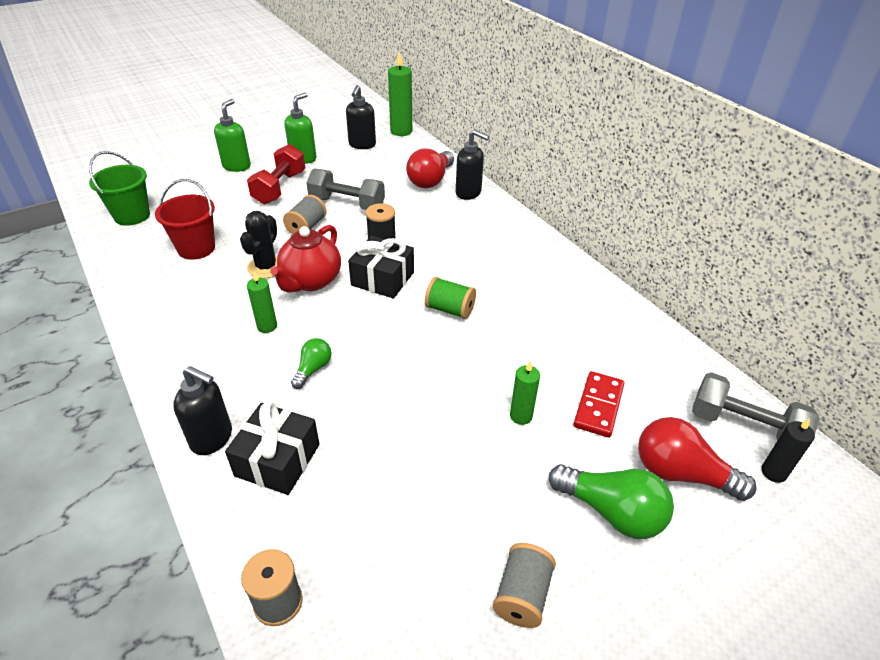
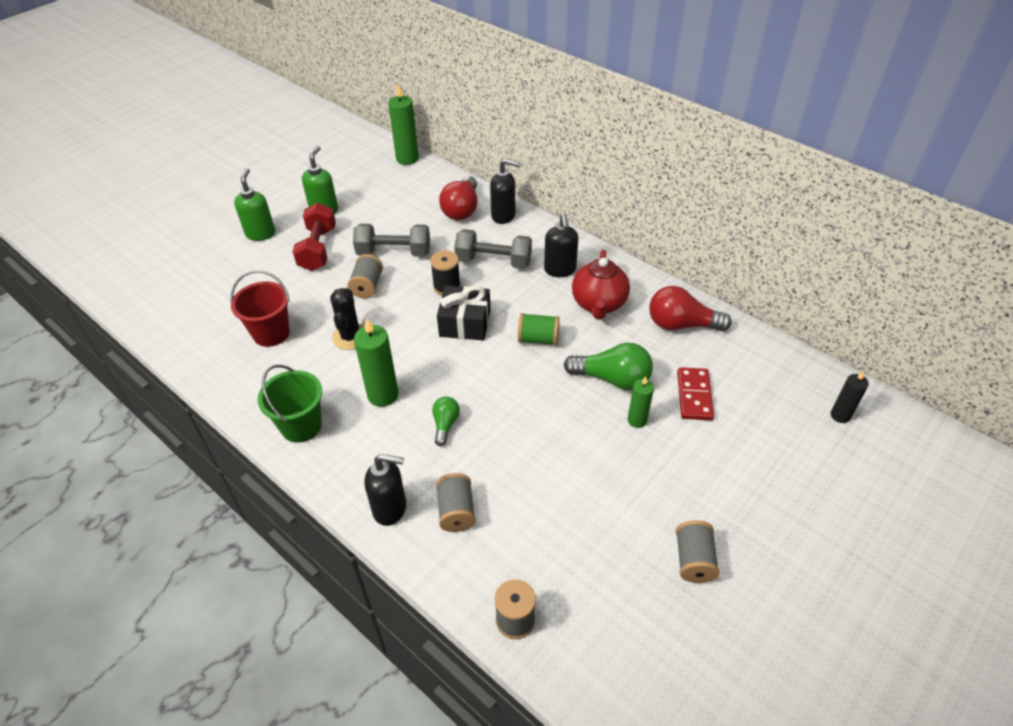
camera: 15 degrees left, 5 degrees up
(132, 216) = (183, 313): green bucket -> green bucket (301, 426)
(267, 326) = (383, 395): green candle -> green candle, size x1.65
(277, 460) = (456, 511): black gift -> grey spool
(311, 281) = (400, 341): red teapot -> red teapot (599, 304)
(362, 145) = (376, 183): black soap dispenser -> black soap dispenser (560, 270)
(612, 512) = (735, 479): green light bulb -> green light bulb (612, 379)
(681, 473) = (774, 435): red light bulb -> red light bulb (681, 324)
(744, 427) = (809, 384): grey dumbbell -> grey dumbbell (493, 262)

